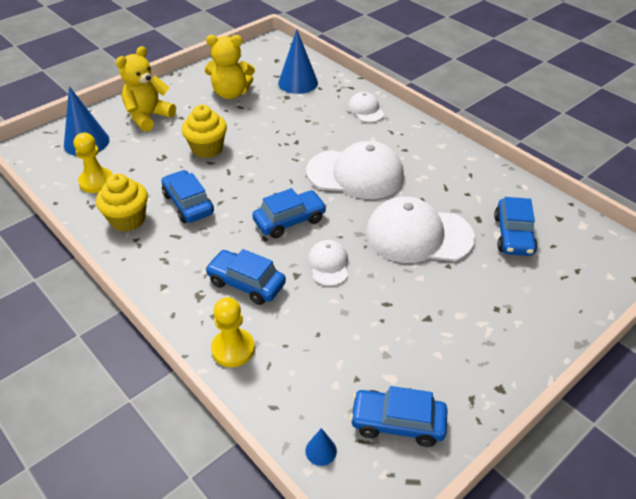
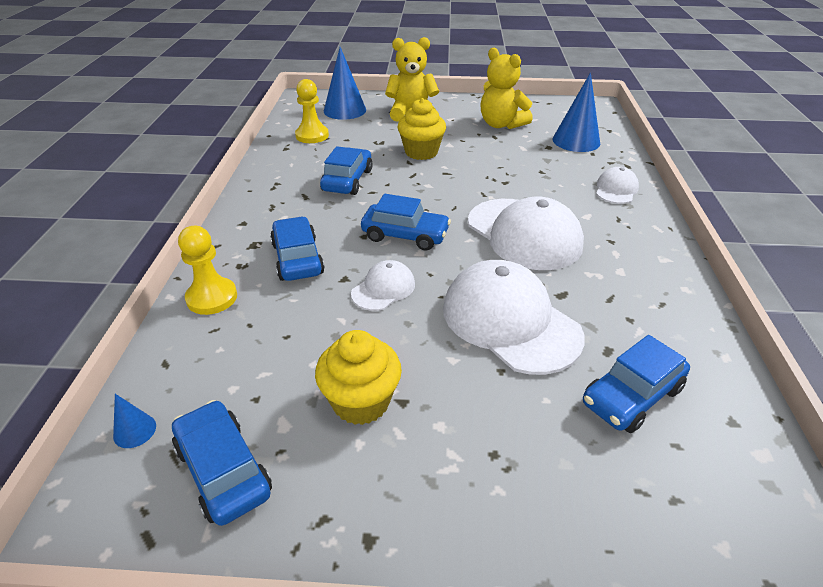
camera: 45 degrees right, 5 degrees down
(128, 220) = (292, 168): yellow cupcake -> yellow cupcake (361, 402)

